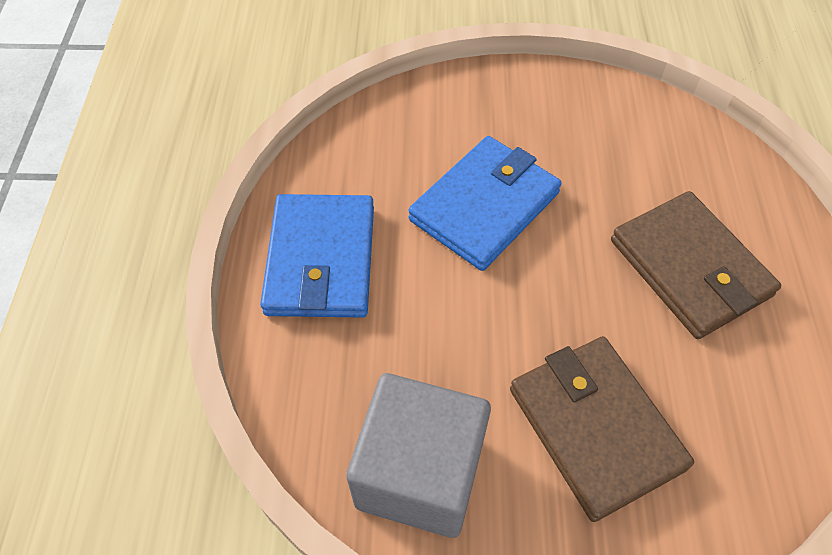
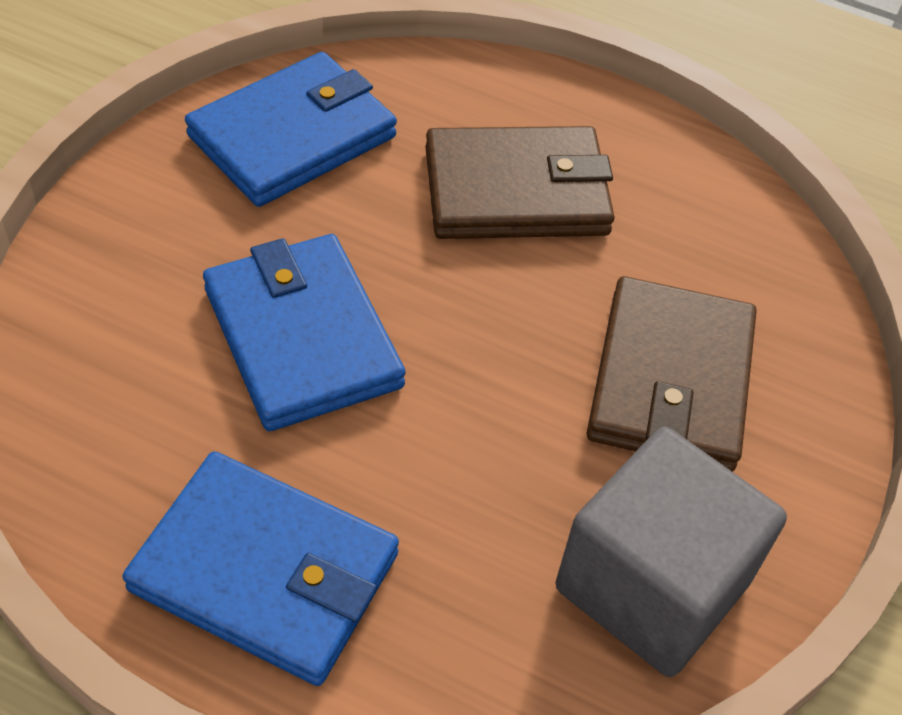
camera: 70 degrees left, 5 degrees down
(595, 427) = (670, 380): brown wallet -> brown wallet turned 75 degrees counterclockwise
(632, 133) = (293, 136): none -> blue wallet

